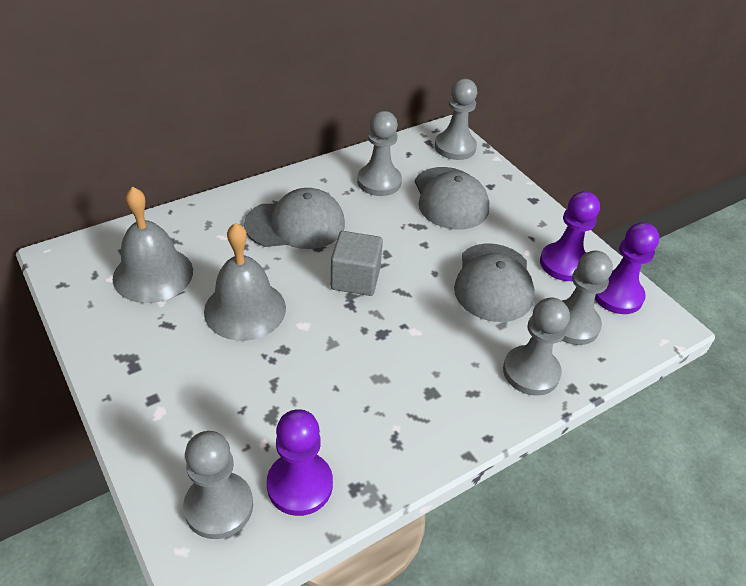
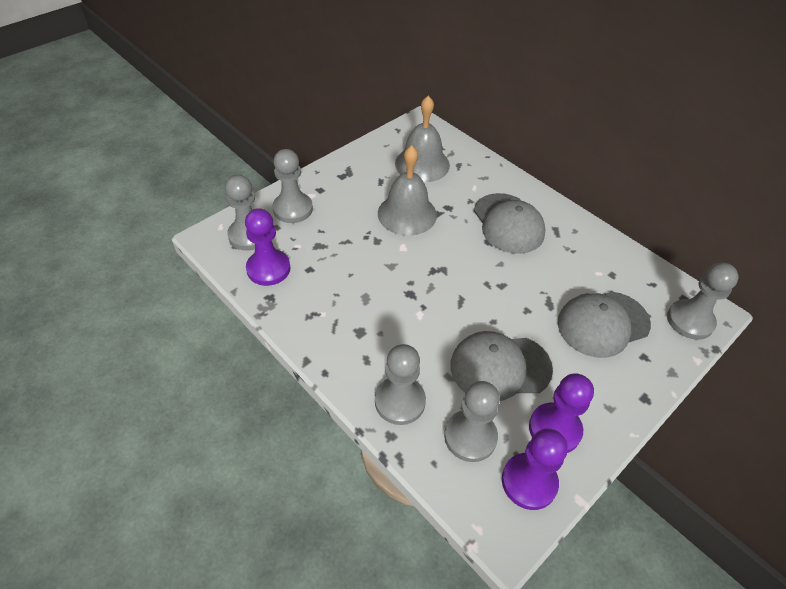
camera: 80 degrees right, 5 degrees up
(355, 279) = (463, 269): grey cube -> none
(379, 182) = (594, 267): grey pawn -> grey pawn (293, 209)

